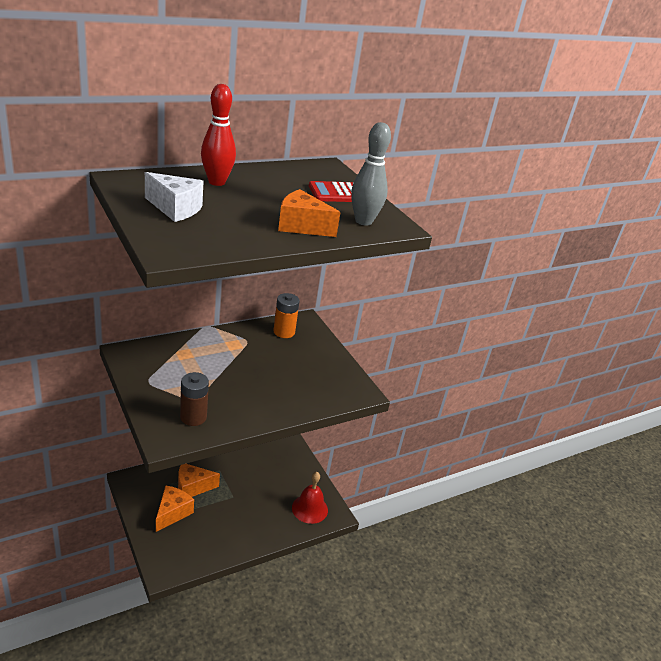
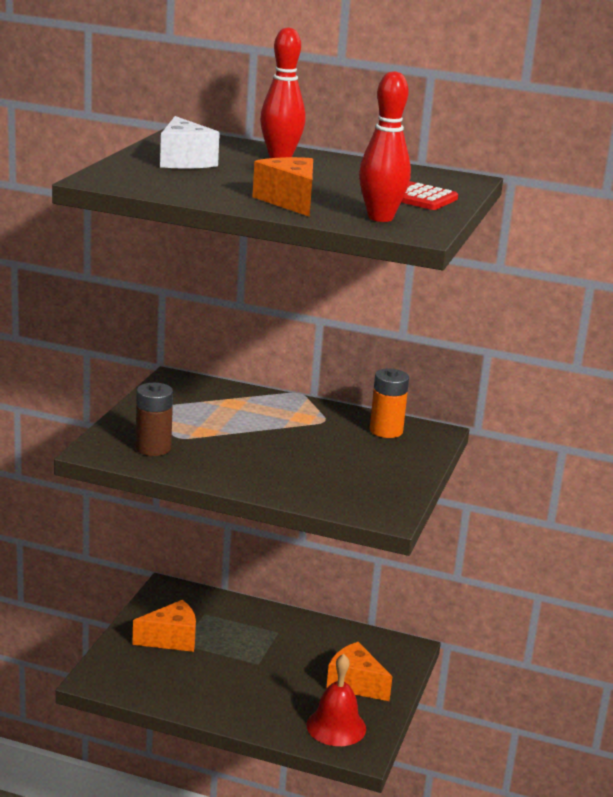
camera: 50 degrees right, 10 degrees down
(192, 487) = (224, 630): orange cheese -> orange cheese (355, 684)
(363, 221) = (380, 218): grey bowling pin -> red bowling pin

